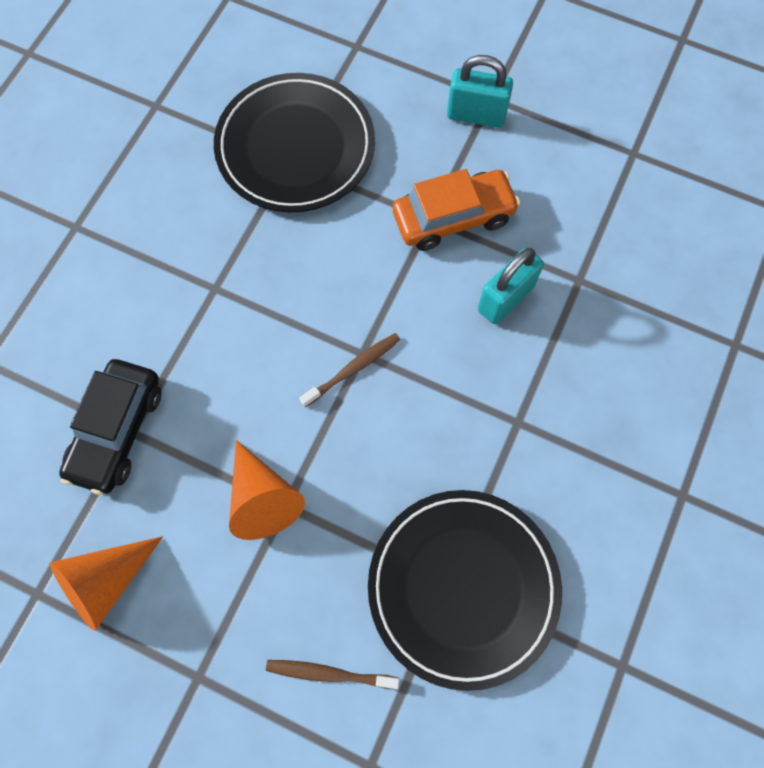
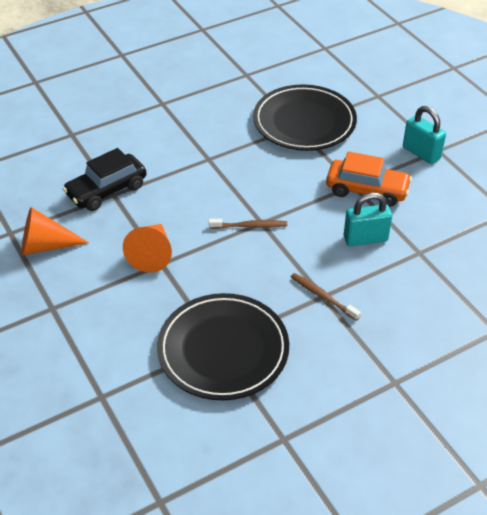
camera: 35 degrees right, 25 degrees down
(329, 673) = (117, 345): brown toothbrush -> brown toothbrush (323, 296)

